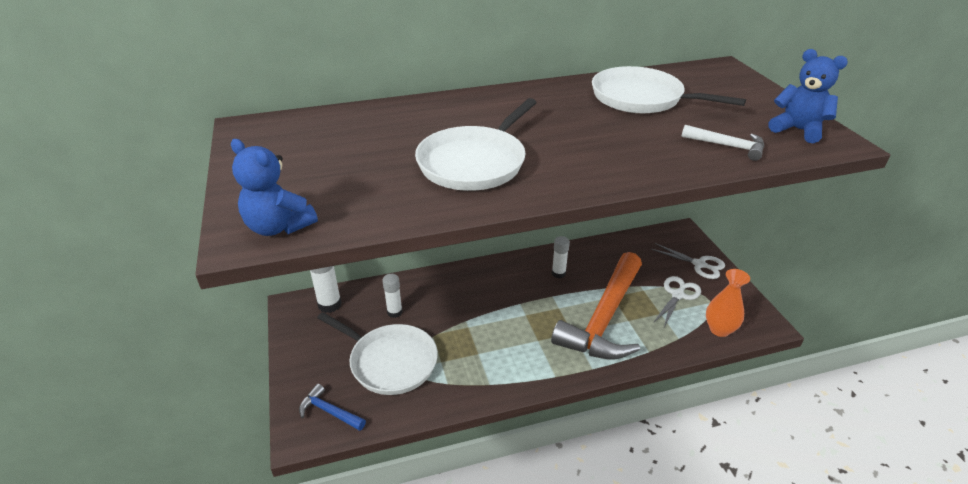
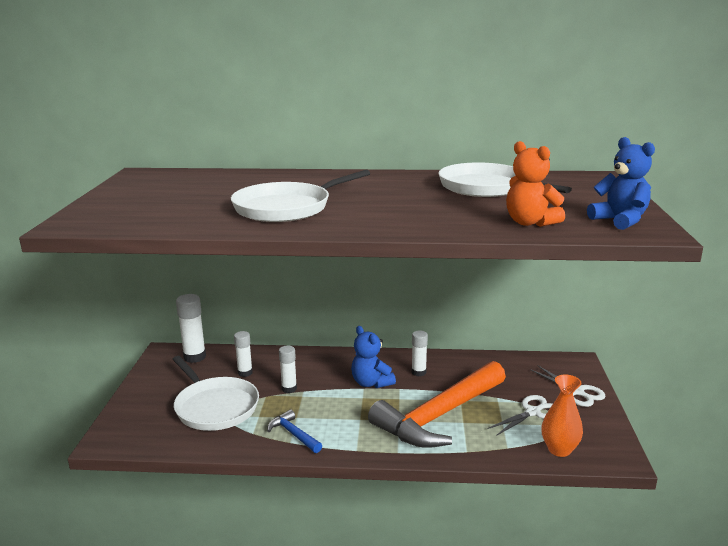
camera: 20 degrees right, 15 degrees down
(278, 227) = (99, 222): blue teddy bear -> blue teddy bear (371, 383)
(329, 411) = (140, 430): blue hammer -> blue hammer (294, 434)
(450, 321) = (289, 389): none -> white glue stick
(727, 146) = (530, 223): white hammer -> orange teddy bear

